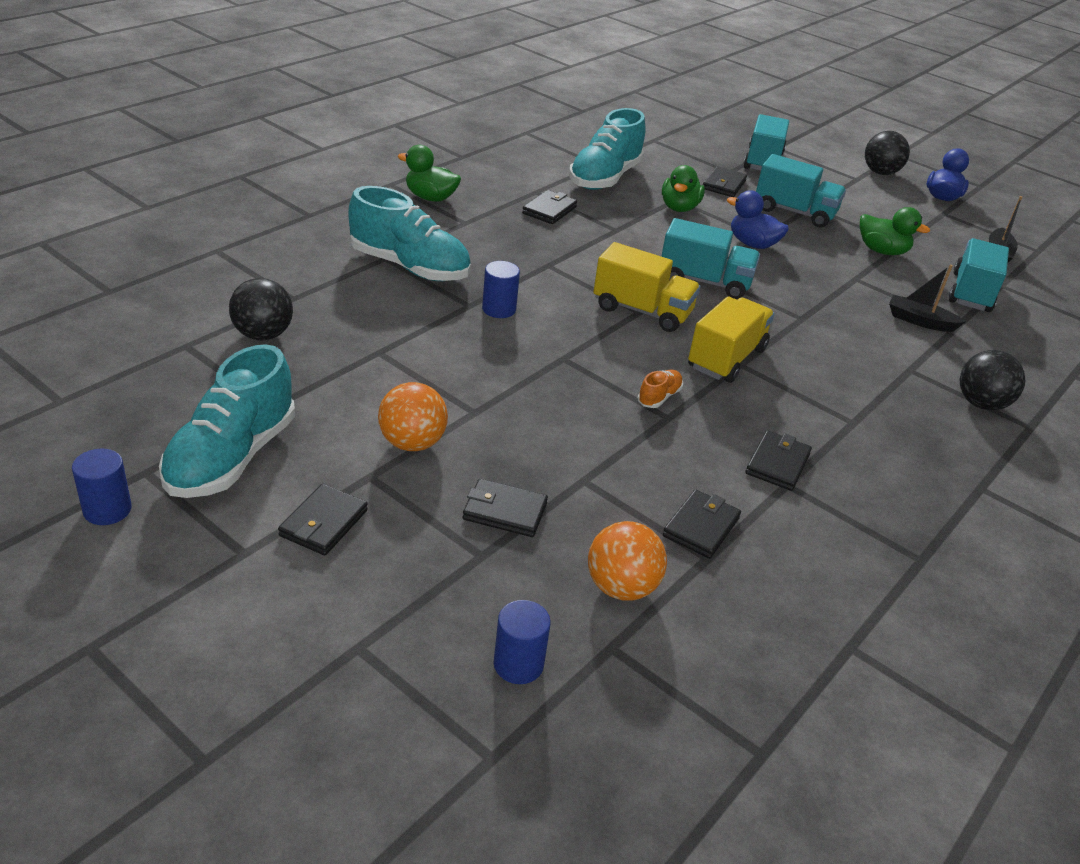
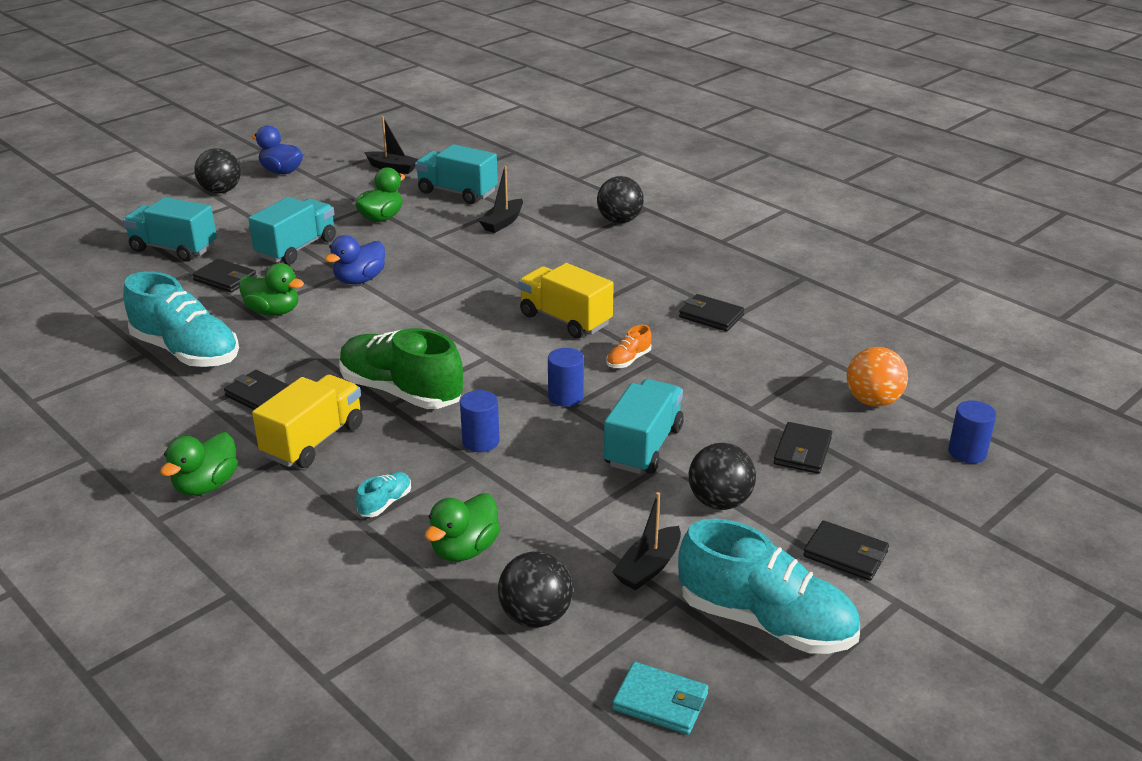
camera: 80 degrees left, 5 degrees down
(107, 510) = (867, 706): blue cylinder -> blue cylinder (565, 397)
(149, 391) = (660, 702): none -> turquoise wallet
(316, 394) = (648, 567): none -> black boat
(349, 302) = (464, 549): none -> green duck
(409, 267) = (385, 503): turquoise shoe -> turquoise shoe, size x0.42
(412, 443) = (719, 502): orange ball -> black ball
(569, 269) = (401, 392): none -> green shoe
(642, 311) = (485, 355): yellow truck -> yellow truck (313, 441)
(659, 397) = (628, 360): orange shoe -> orange shoe turned 90 degrees counterclockwise
(701, 527) = (795, 359): black wallet -> none
(704, 282) = (431, 315): turquoise truck -> turquoise truck (643, 446)

